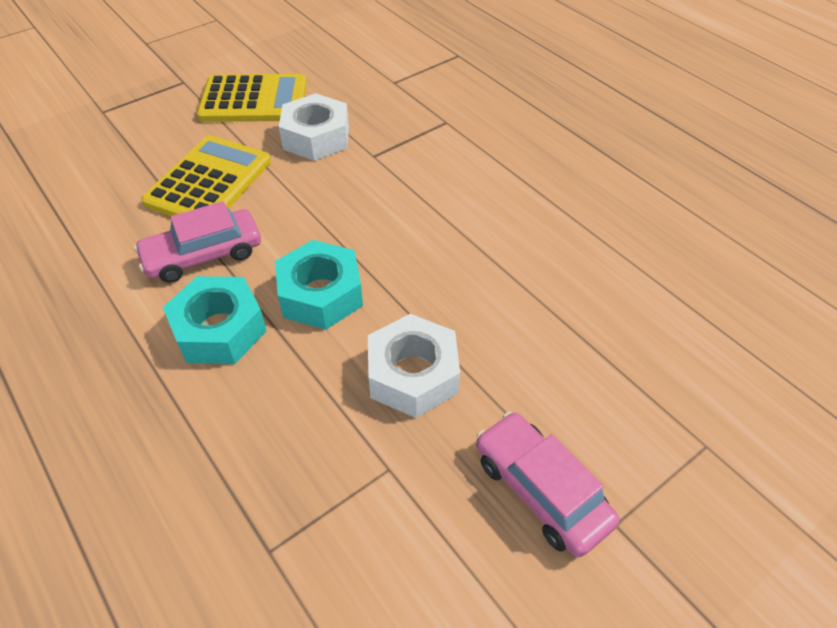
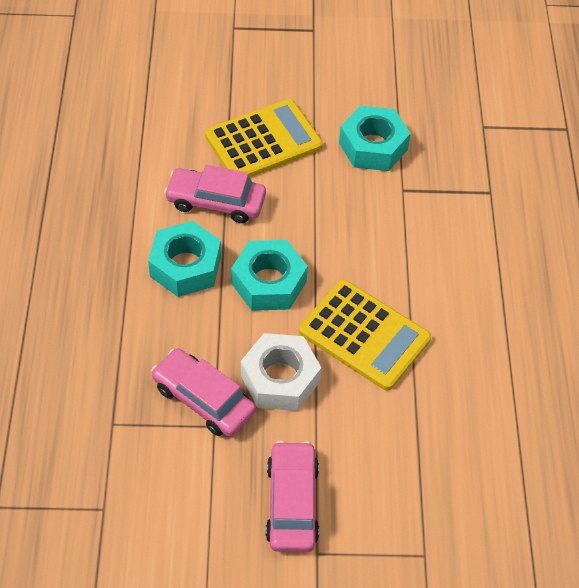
camera: 35 degrees right, 5 degrees up
(254, 100) = (354, 80): yellow calculator -> yellow calculator (364, 335)
(316, 137) = (373, 146): white nut -> turquoise nut
(352, 449) = (203, 399): none -> pink car

